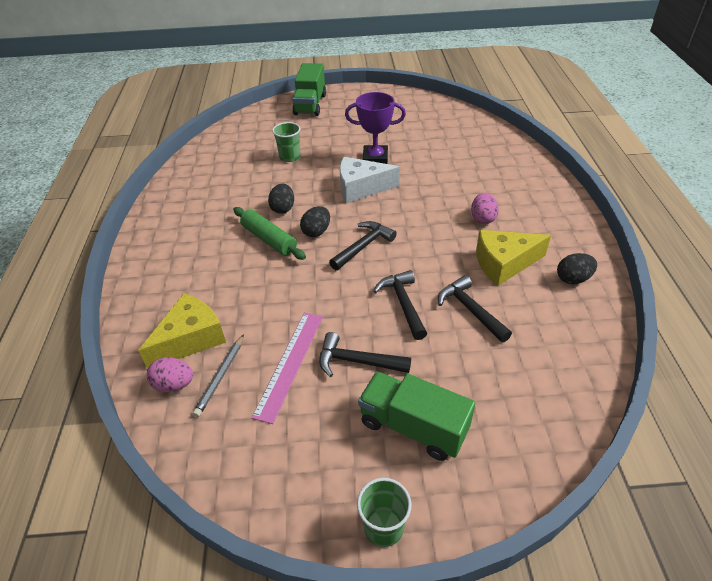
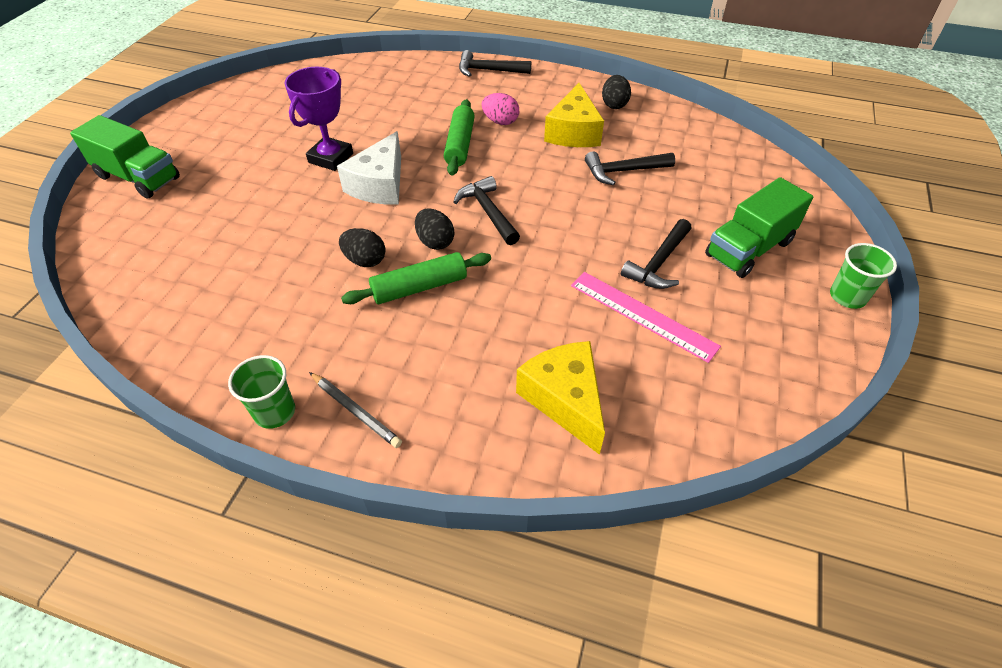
camera: 70 degrees left, 5 degrees up
(174, 385) = (636, 428): pink egg -> none
(220, 377) = (639, 380): grey pencil -> grey pencil (356, 411)
(290, 157) = (252, 228): green cup -> green cup (275, 412)
(403, 303) = (593, 209): black hammer -> black hammer (488, 70)
(435, 208) = (460, 144): none -> green rolling pin

